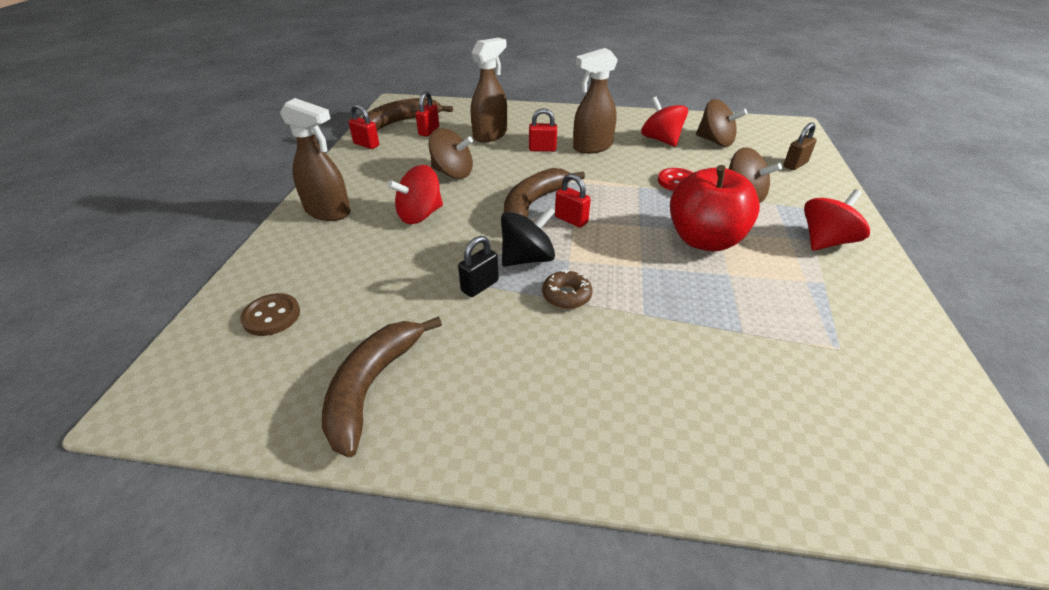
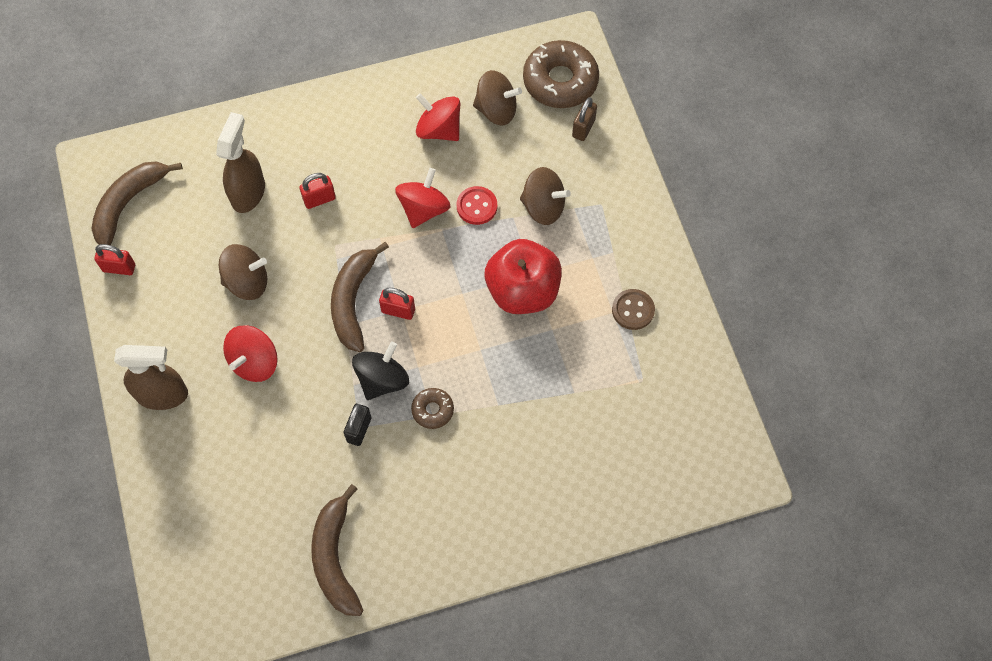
camera: 25 degrees left, 25 degrees up
(271, 316) = (213, 533): brown button -> brown button (633, 310)
(429, 131) = (173, 212): red padlock -> none
(592, 147) = (371, 174): brown spray bottle -> none
(778, 140) = (560, 81): none -> brown donut
(825, 241) = (622, 251): red spinning top -> red spinning top (424, 209)

